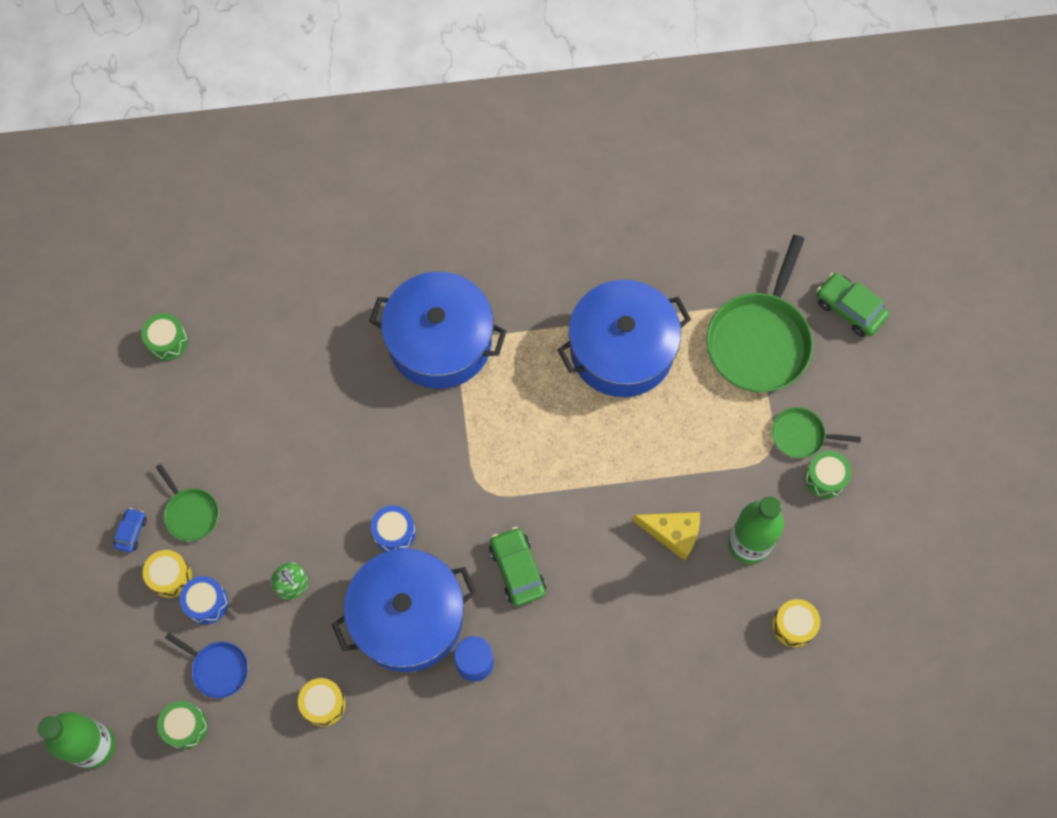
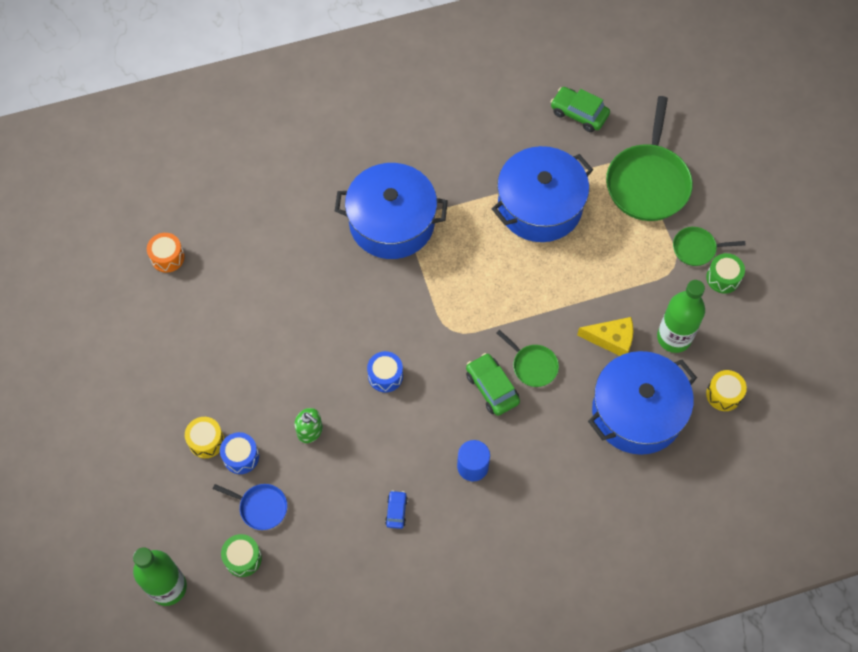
camera: 10 degrees left, 5 degrees down
(131, 532) = (166, 411): blue car -> blue car (396, 511)
(167, 341) = (167, 257): green drum -> orange drum
(191, 513) = (214, 388): green pan -> green pan (533, 366)
(323, 704) = (355, 520): yellow drum -> none
(407, 617) = (410, 440): blue pot -> blue pot (637, 412)
(850, 309) = (713, 147): green car -> green car (579, 113)

